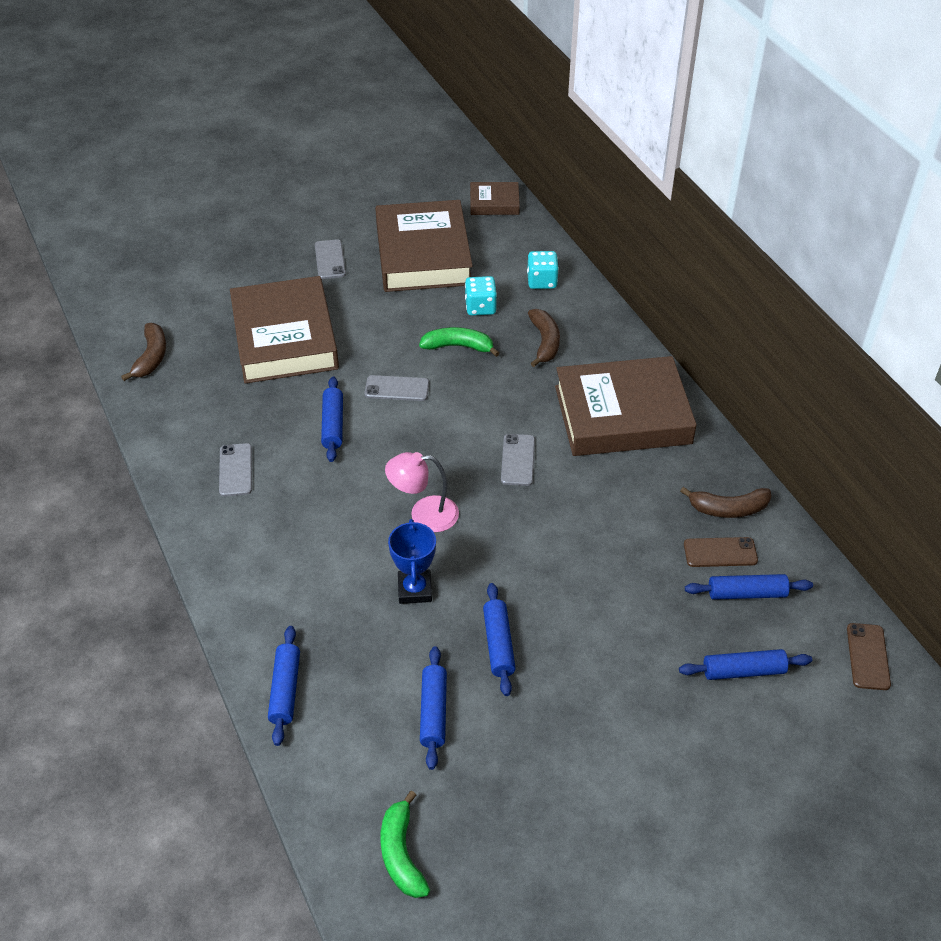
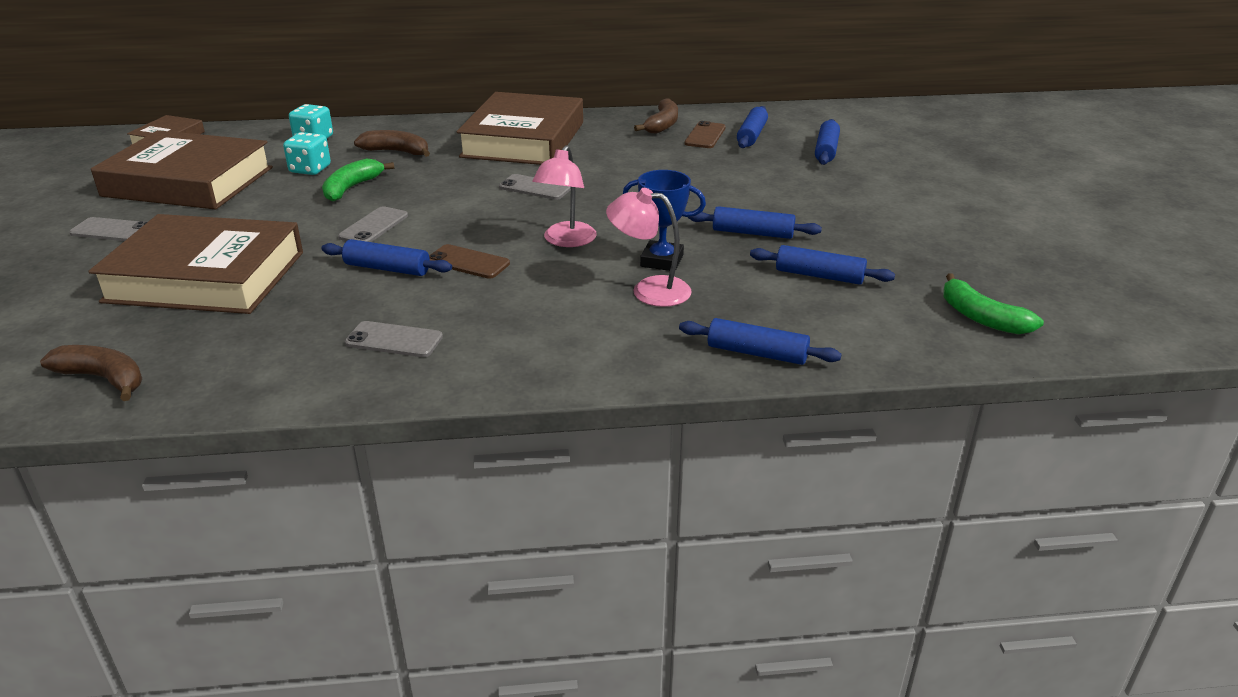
camera: 70 degrees left, 15 degrees down
(360, 594) = (649, 290): none -> pink lamp
(401, 854) = (981, 318): green banana -> green banana turned 45 degrees clockwise
(868, 656) = (830, 113): brown phone -> brown phone (468, 262)

